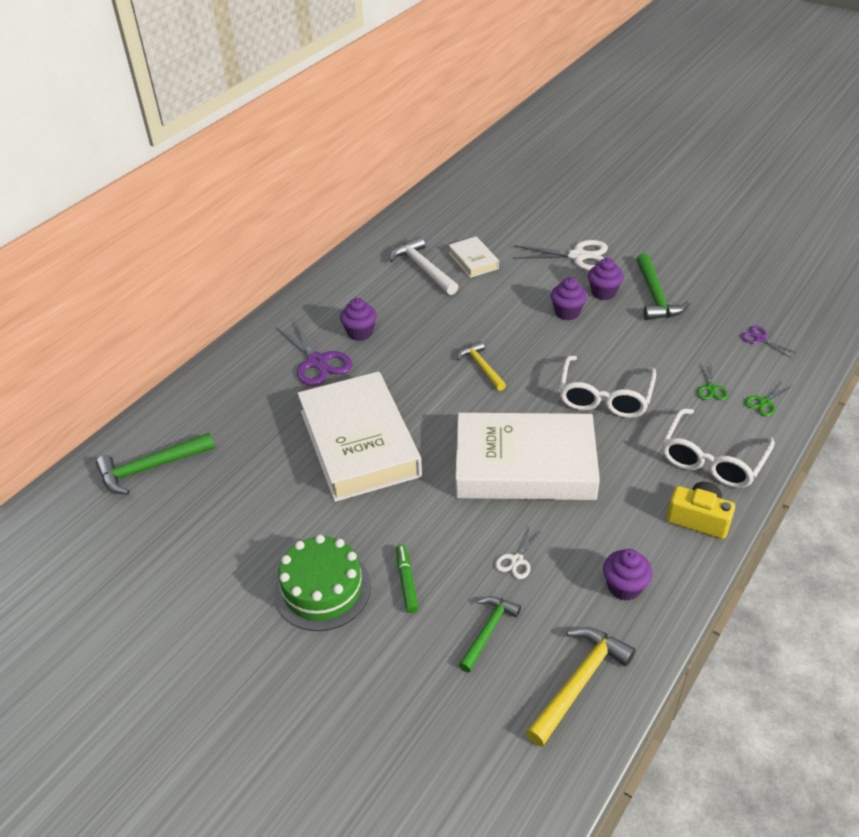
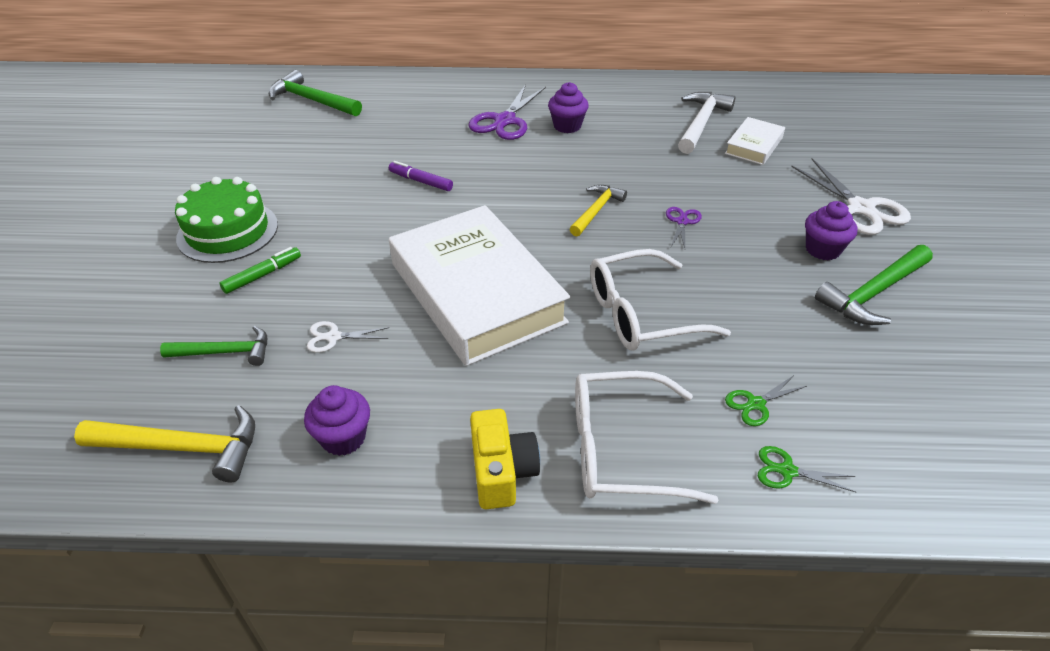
camera: 55 degrees right, 0 degrees up
(359, 443) = (421, 181): white book -> purple marker
(567, 312) = (752, 235): purple cupcake -> none
(760, 339) = (917, 423): purple scissors -> purple scissors (682, 222)

